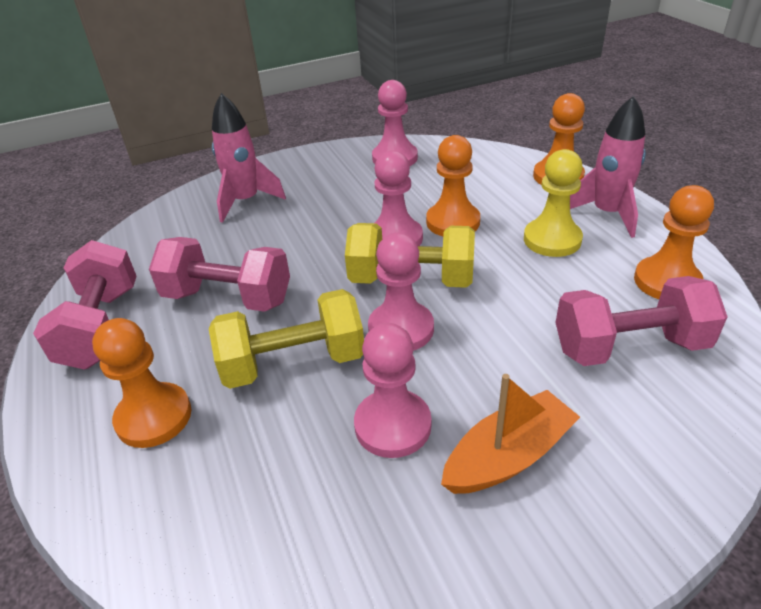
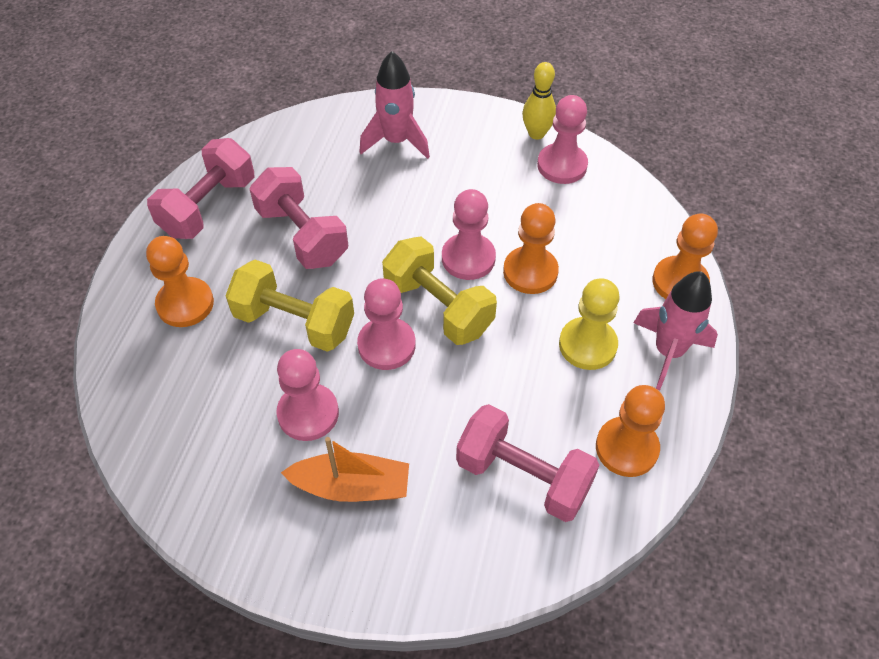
camera: 35 degrees right, 15 degrees up
(354, 151) = (536, 133): none -> yellow bowling pin

